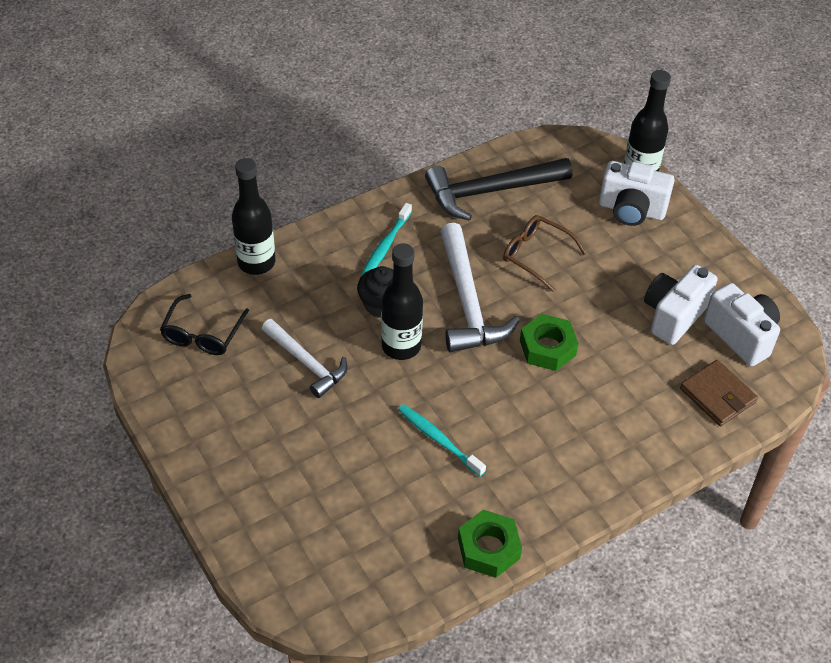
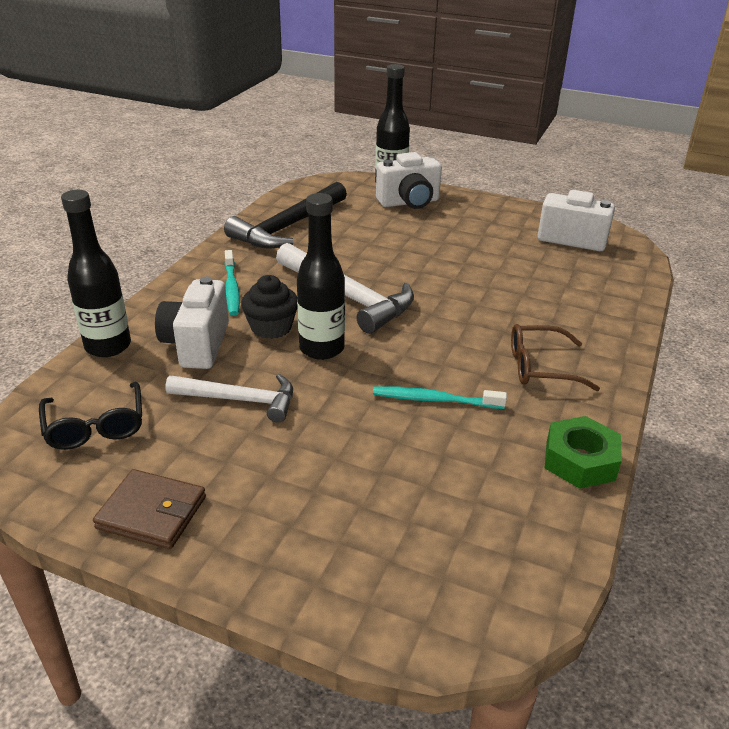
camera: 35 degrees left, 15 degrees down
(536, 255) = (370, 249): brown glasses -> brown glasses (541, 367)
(547, 348) = (448, 299): green nut -> none
(673, 315) = (513, 245): white camera -> white camera (197, 345)
(717, 395) = (604, 276): brown wallet -> brown wallet (152, 513)

